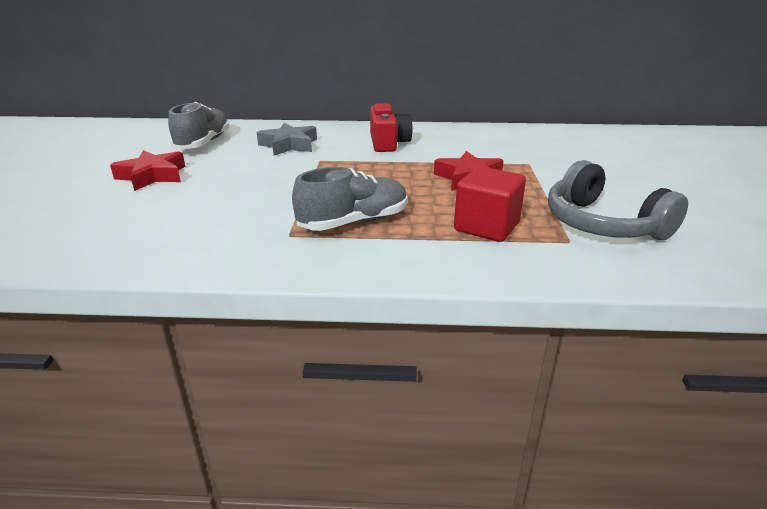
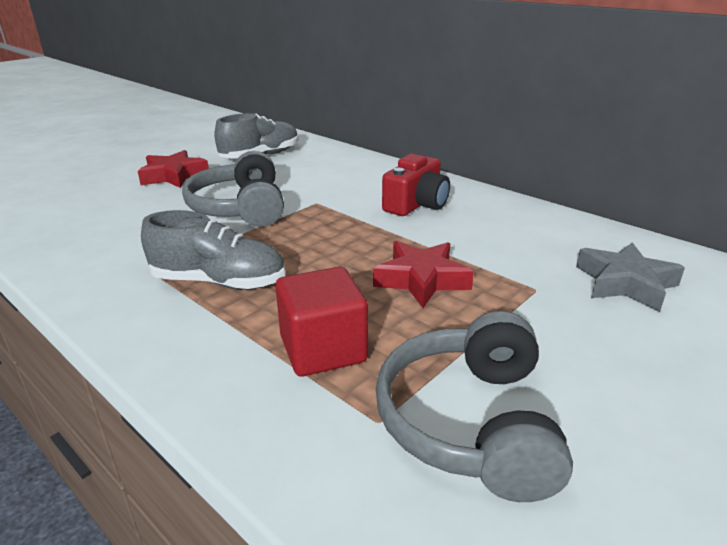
camera: 40 degrees right, 0 degrees up
(268, 179) = (240, 208): none -> grey headphones
(289, 145) = (321, 178): grey star -> grey star (625, 283)

